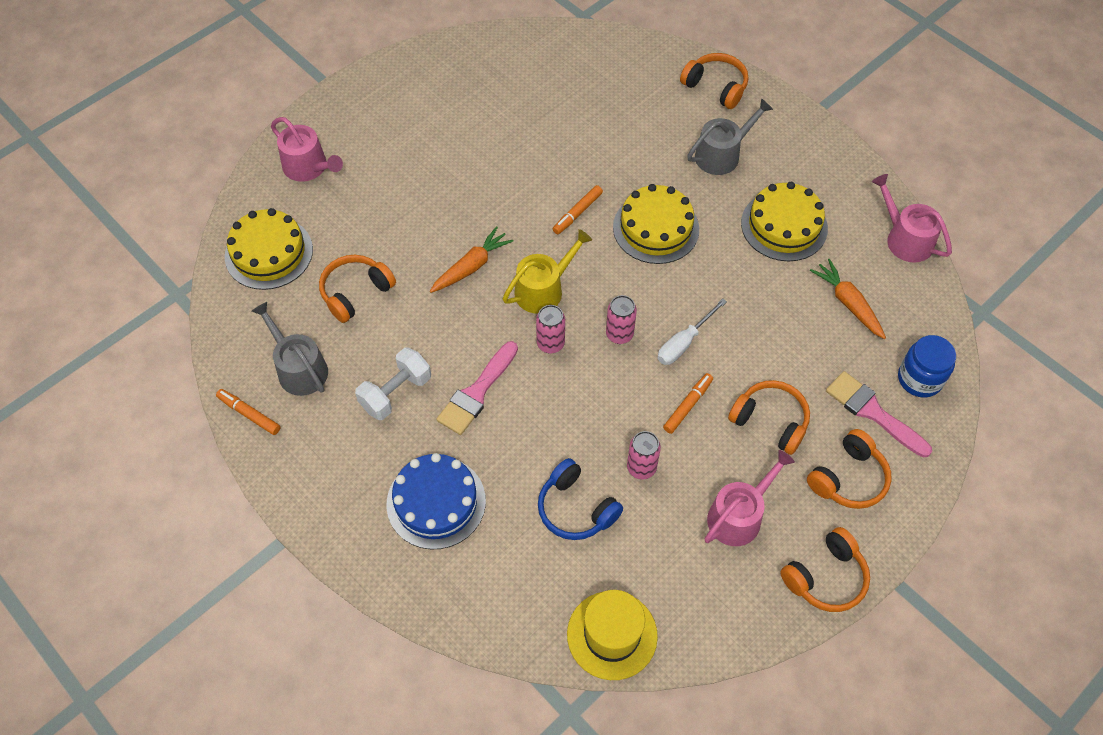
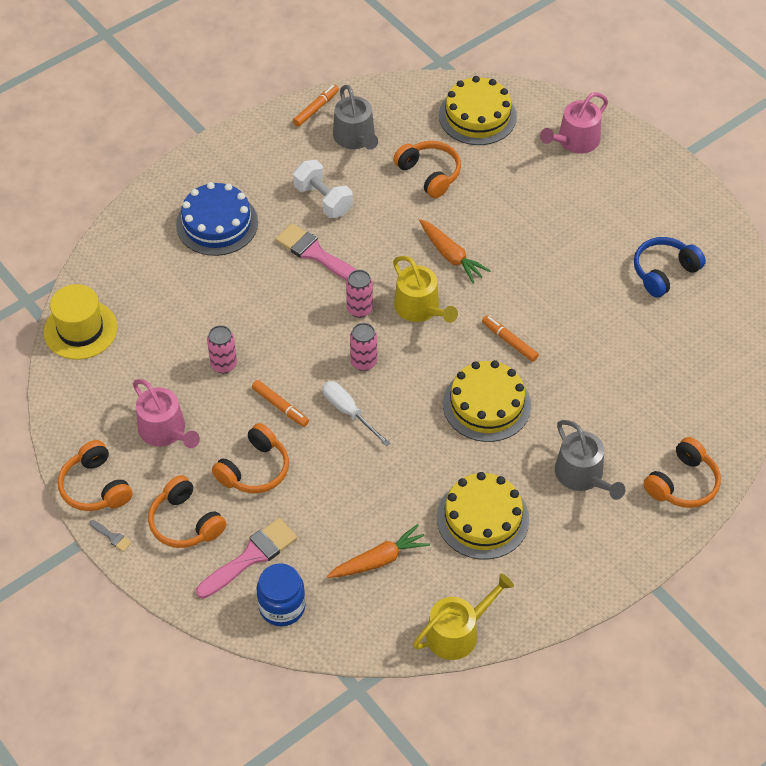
camera: 95 degrees right, 5 degrees down
(299, 368) = (355, 138): grey watering can -> grey watering can turned 105 degrees clockwise
(576, 508) = (194, 315): blue headphones -> blue headphones (664, 272)
(883, 549) = (112, 536): none -> grey brush
(905, 238) = (458, 632): pink watering can -> yellow watering can

